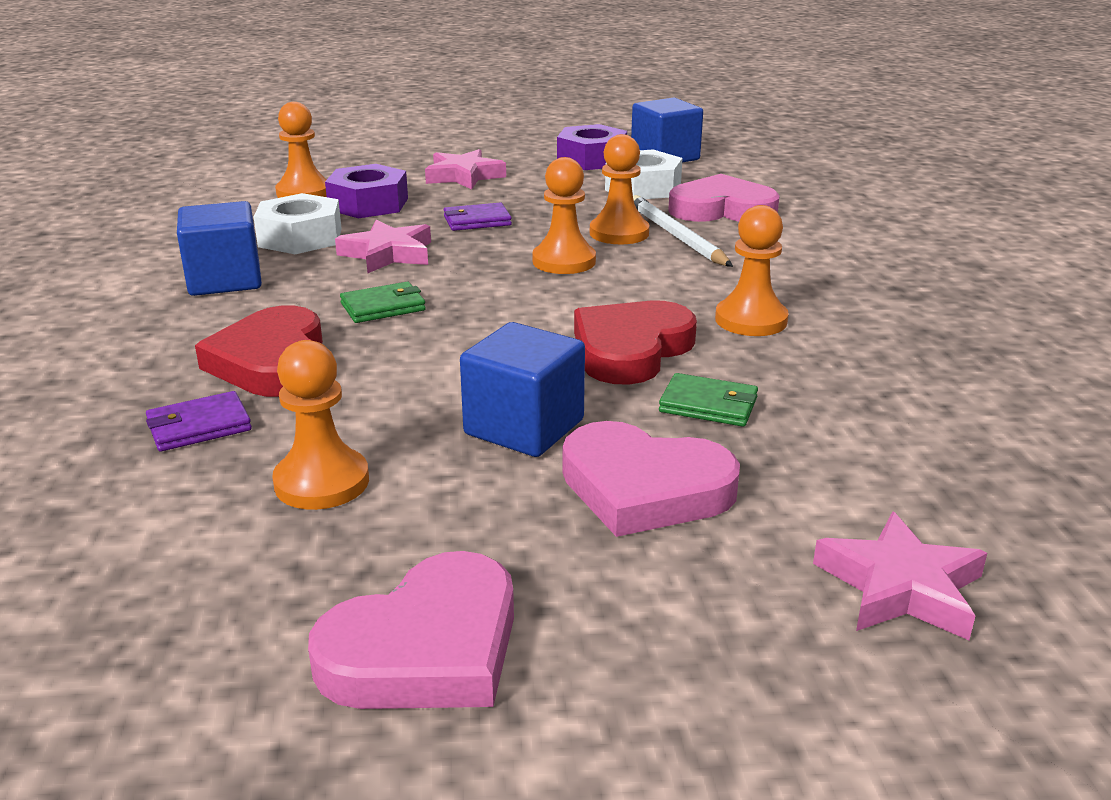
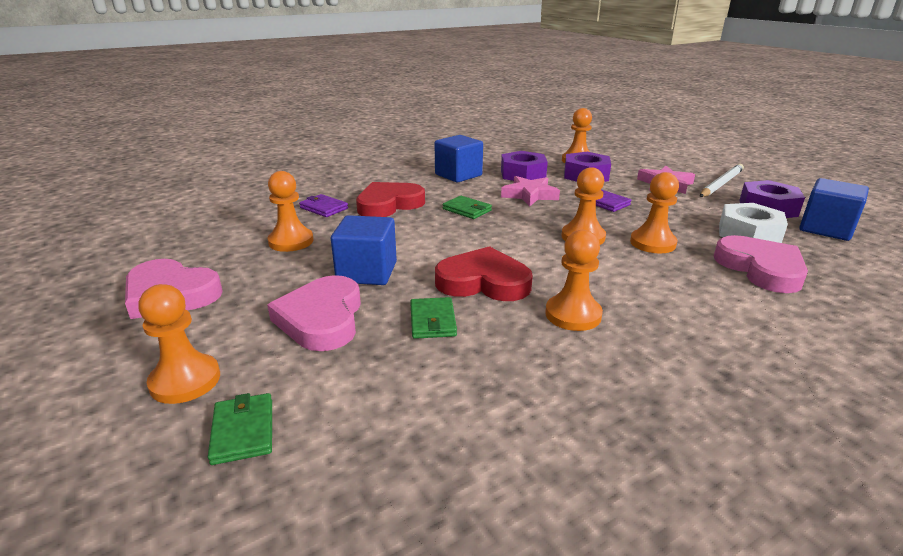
camera: 65 degrees right, 0 degrees up
(300, 237) = (523, 174): white nut -> purple nut
(677, 236) = (679, 262): white pencil -> white pencil (721, 184)
(755, 636) = (185, 381): none -> orange pawn
(900, 587) = (243, 431): pink star -> green wallet

